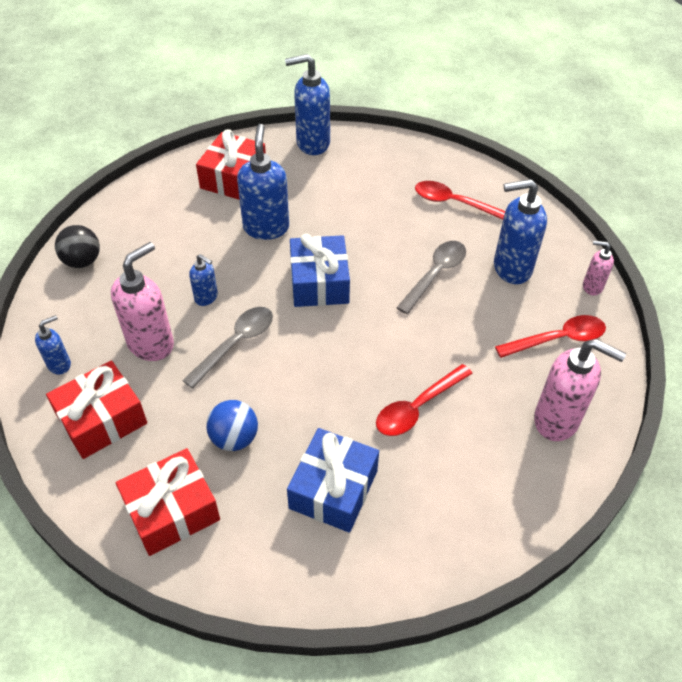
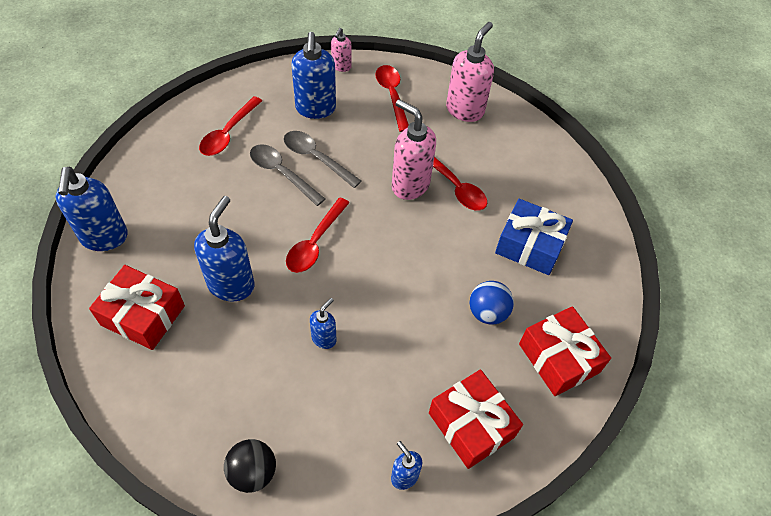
camera: 90 degrees left, 5 degrees up
(151, 343) = (381, 387): pink soap dispenser -> pink soap dispenser (410, 185)
(236, 344) = (385, 312): grey spoon -> grey spoon (282, 173)
(266, 227) = (231, 284): blue soap dispenser -> blue soap dispenser turned 105 degrees clockwise
(319, 282) = (315, 243): blue gift -> red spoon

